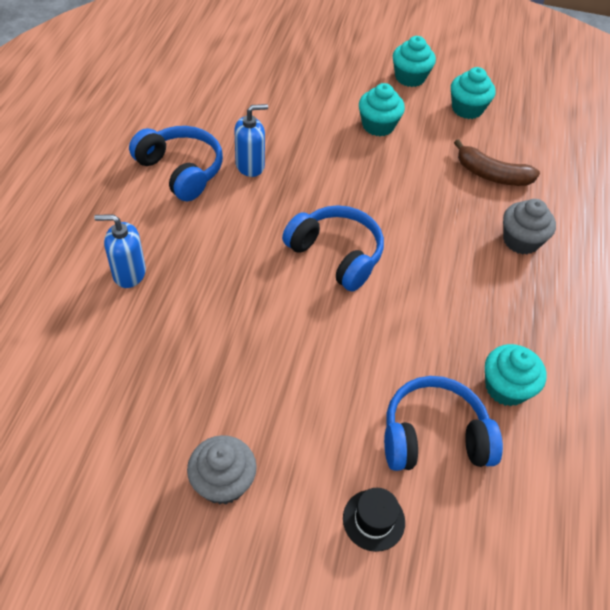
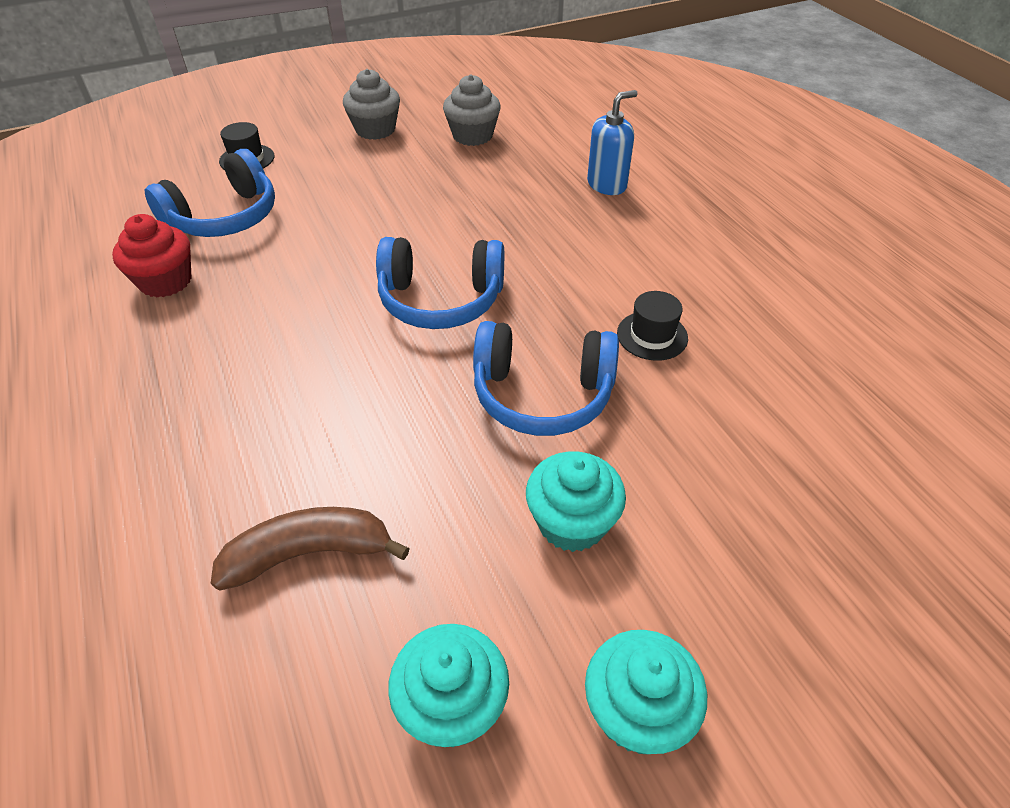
camera: 145 degrees right, 5 degrees down
(181, 171) = (708, 283): blue headphones -> blue headphones (542, 394)
(250, 165) = (652, 335): blue soap dispenser -> black hat
(506, 387) = (165, 281): turquoise cupcake -> red cupcake
(521, 240) = (207, 456): grey cupcake -> grey cupcake (472, 135)

